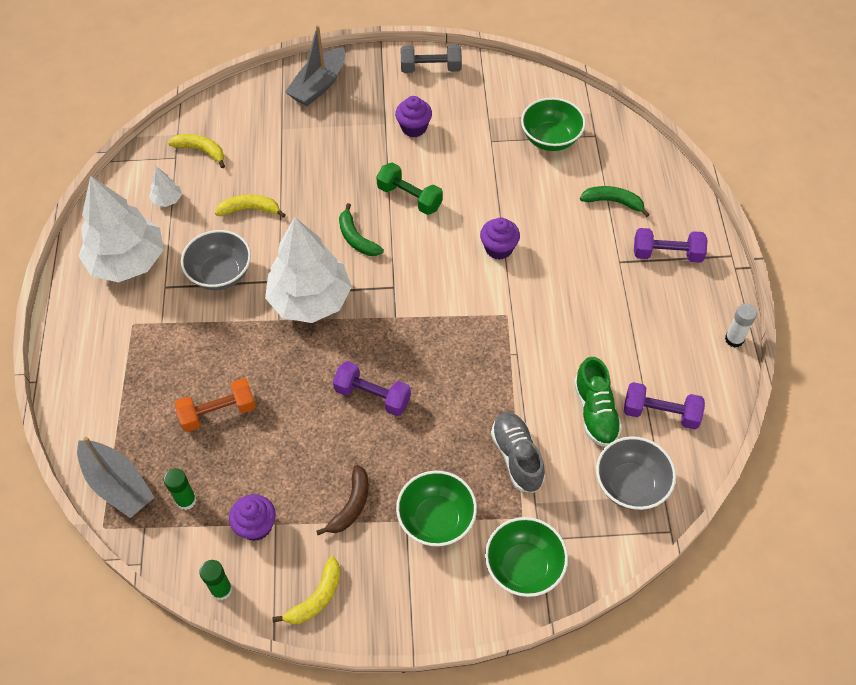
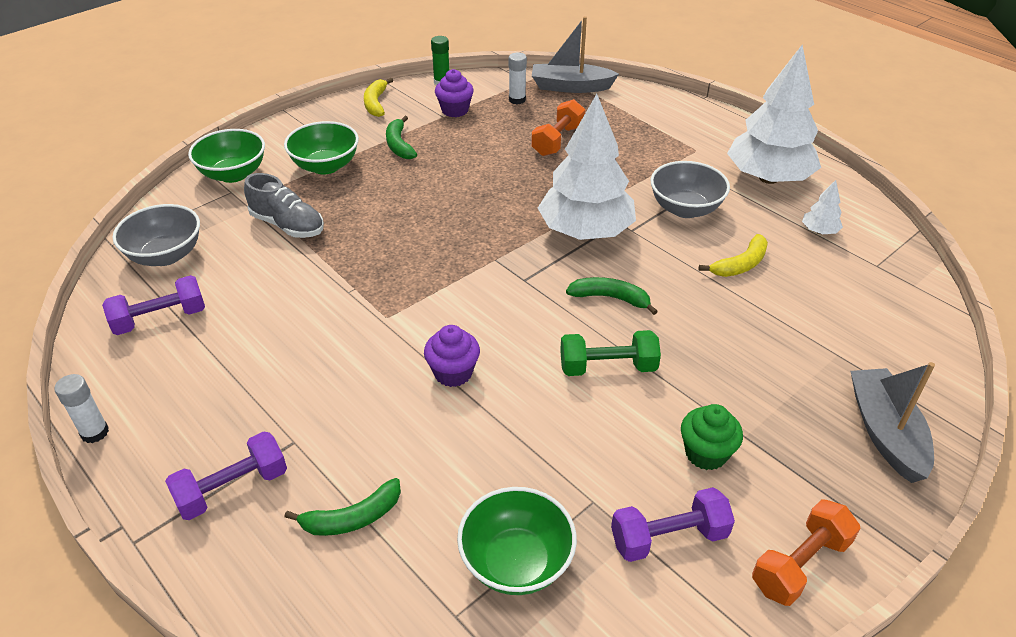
camera: 140 degrees right, 15 degrees down
(186, 500) = (517, 100): green glue stick -> white glue stick
(201, 151) = (867, 284): yellow banana -> none
(351, 505) = (399, 145): brown banana -> green banana
(372, 396) = (452, 202): purple dumbbell -> purple dumbbell (668, 537)
(414, 128) = (706, 453): purple cupcake -> green cupcake
(431, 68) = (800, 564): grey dumbbell -> orange dumbbell
(595, 412) = (232, 287): green shoe -> none

